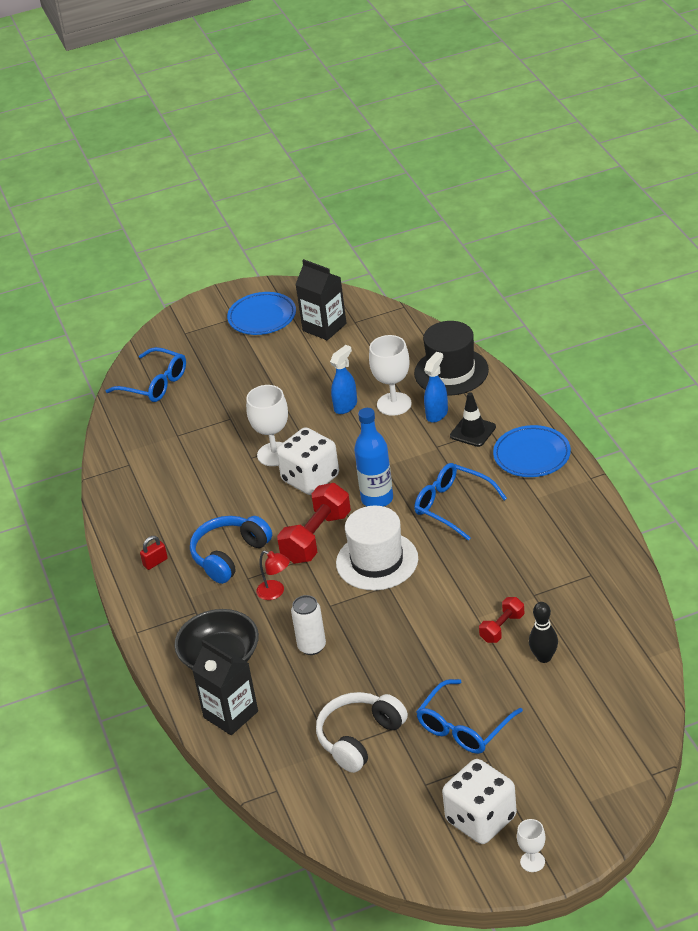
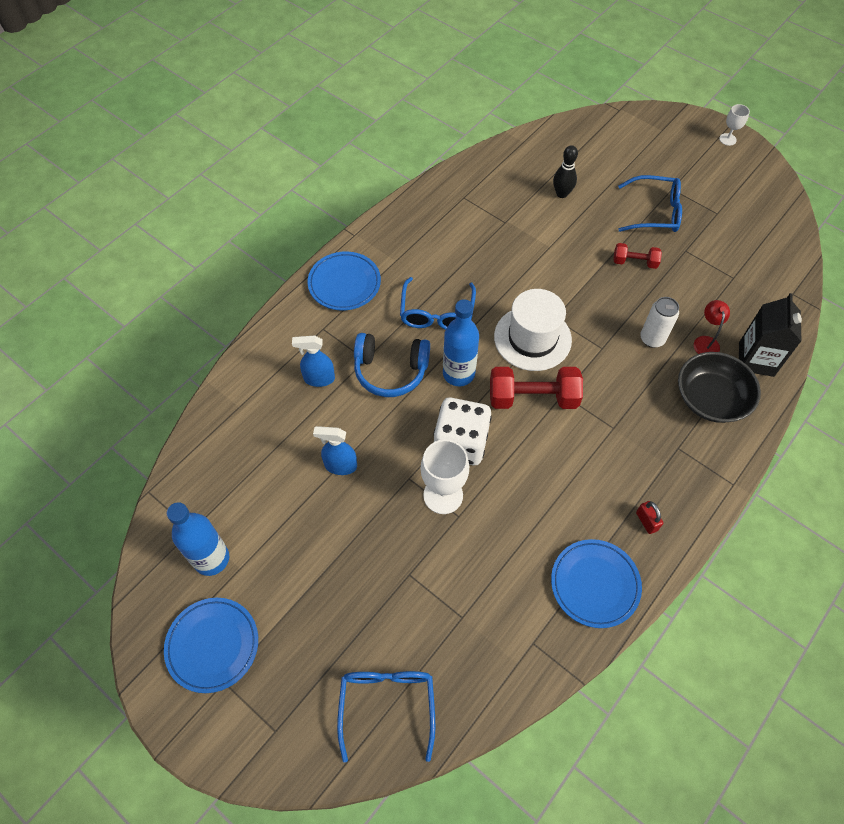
camera: 125 degrees left, 20 degrees up
(137, 512) = (595, 584): none -> blue plate
(155, 562) = (646, 521): red padlock -> red padlock turned 45 degrees clockwise
(229, 555) = (597, 458): blue headphones -> blue headphones (390, 371)
(275, 592) = (615, 396): red lamp -> red lamp (705, 341)
(324, 327) = (211, 559): black carton -> blue bottle
(359, 738) = (710, 266): white headphones -> none
(394, 404) = (319, 422): white goblet -> none
(451, 372) = (249, 395): black hat -> none
(473, 431) = (332, 339): black traffic cone -> none
(481, 819) = (719, 174): white dice -> none
(502, 628) = (550, 227): red dumbbell -> red dumbbell (634, 262)

